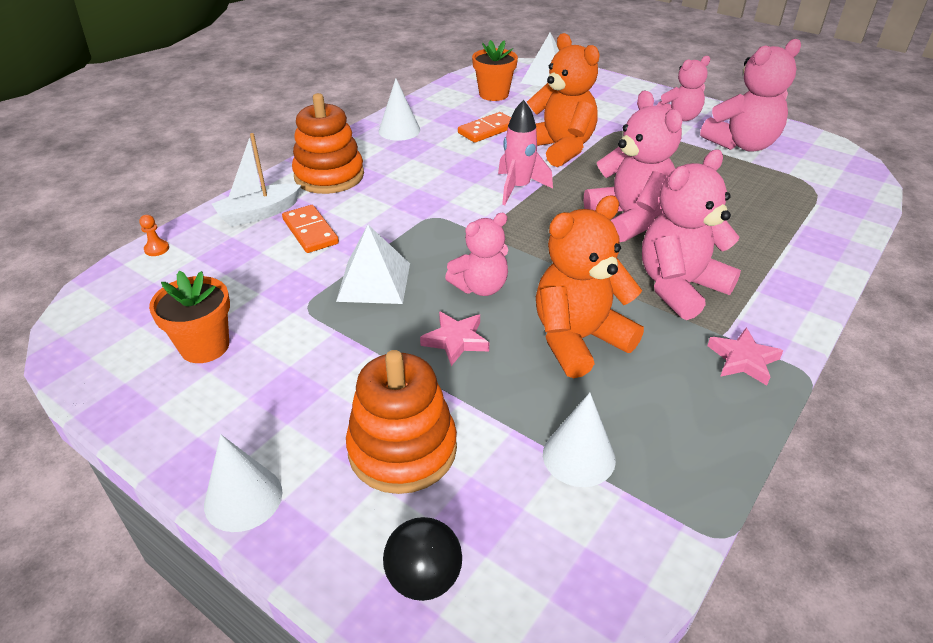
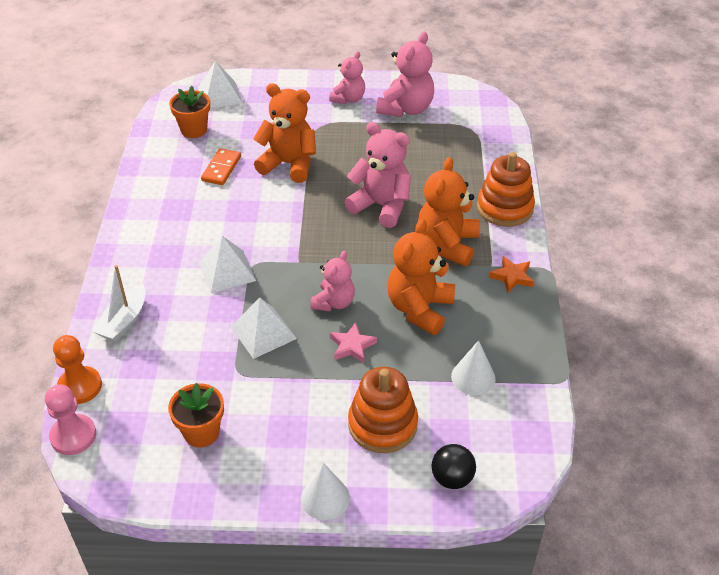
camera: 35 degrees left, 5 degrees up
(98, 287) = (73, 436): none -> pink pawn
(157, 249) = (80, 386): orange pawn -> orange pawn, size x2.18
(310, 231) = (179, 317): orange domino -> none
(329, 176) = (142, 264): orange stacking toy -> orange stacking toy (505, 208)
(399, 130) = (153, 198): white cone -> none
(400, 212) = (227, 271): none -> white pyramid
(518, 188) = (290, 213): pink rocket -> none
(679, 287) = (447, 244): pink teddy bear -> orange teddy bear
(743, 360) = (512, 277): pink star -> orange star

